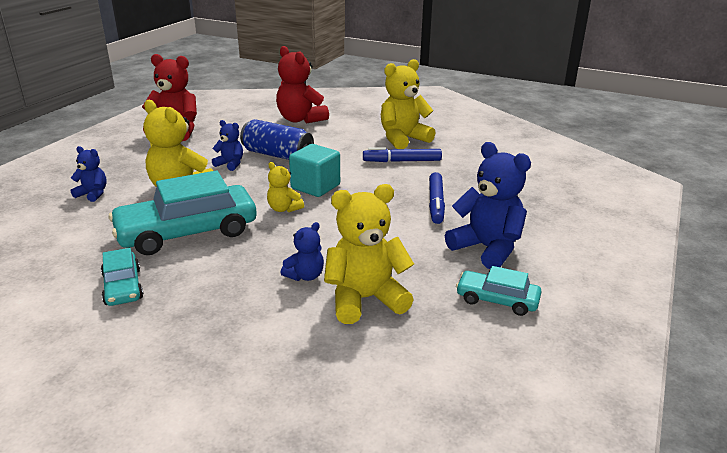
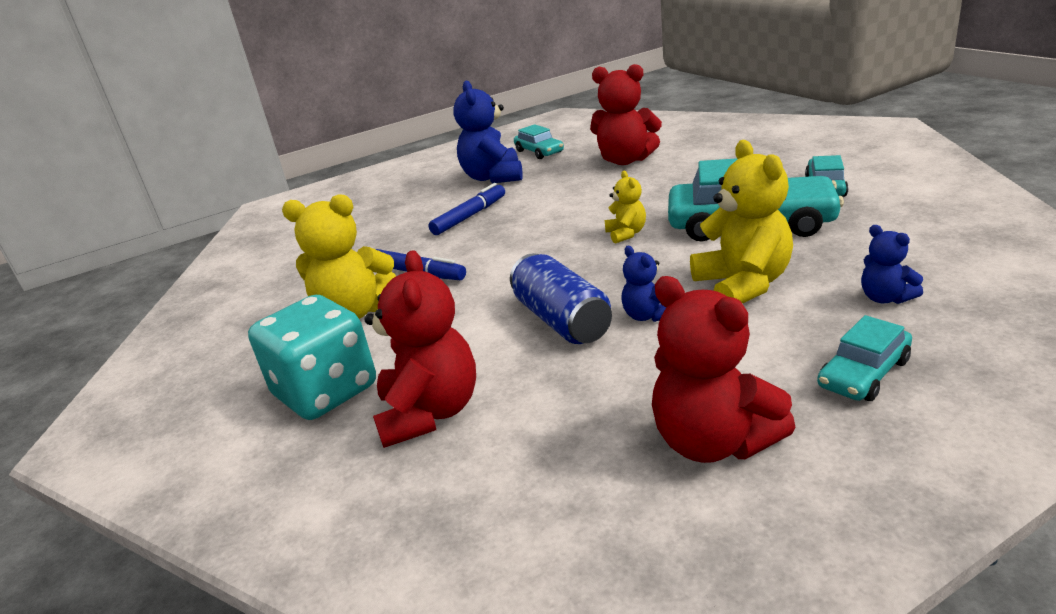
camera: 140 degrees left, 0 degrees up
(113, 160) = (863, 373): none -> turquoise car
(305, 276) = (657, 177): blue teddy bear -> none
(315, 187) = (564, 255): turquoise cube -> none
(358, 116) = (326, 391): none -> turquoise dice
(365, 299) = (625, 160): yellow teddy bear -> red teddy bear

